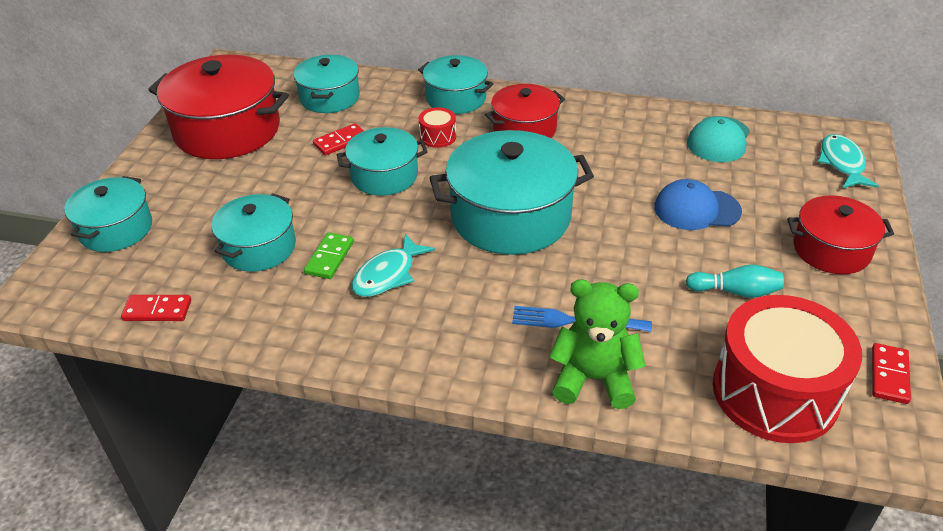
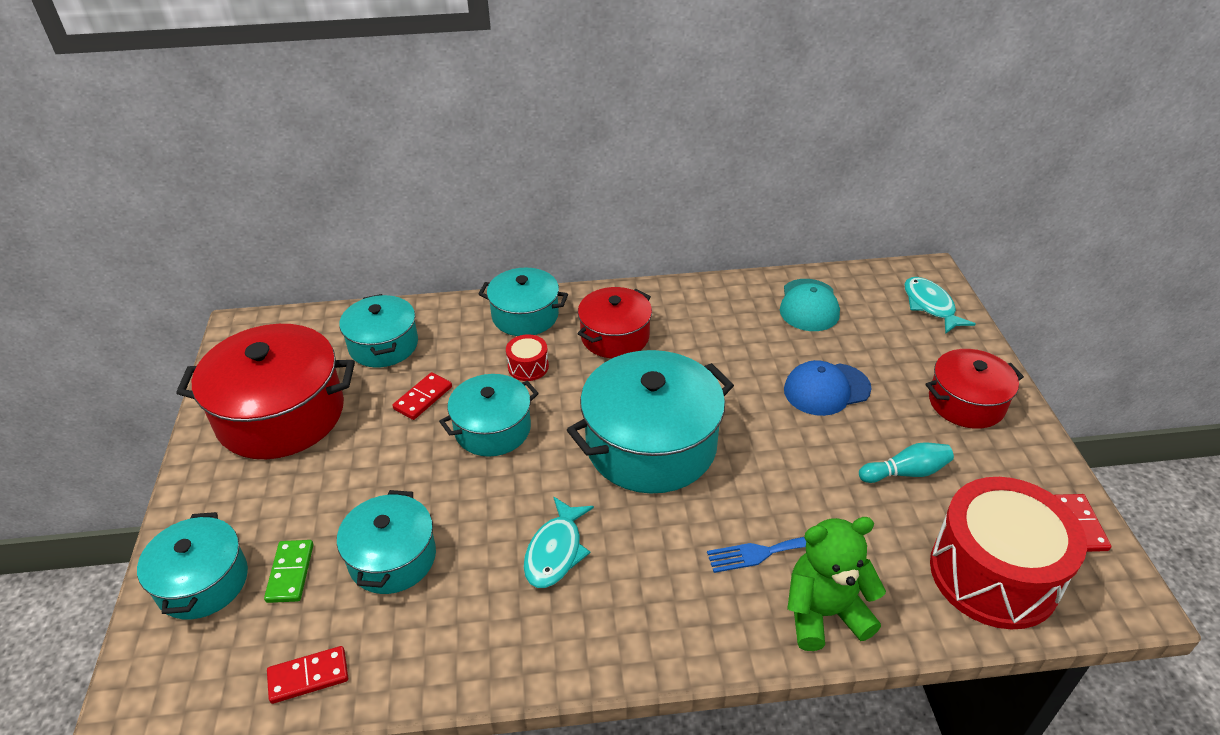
camera: 20 degrees left, 0 degrees up
(329, 258) = (480, 548): green domino -> green domino (290, 573)

